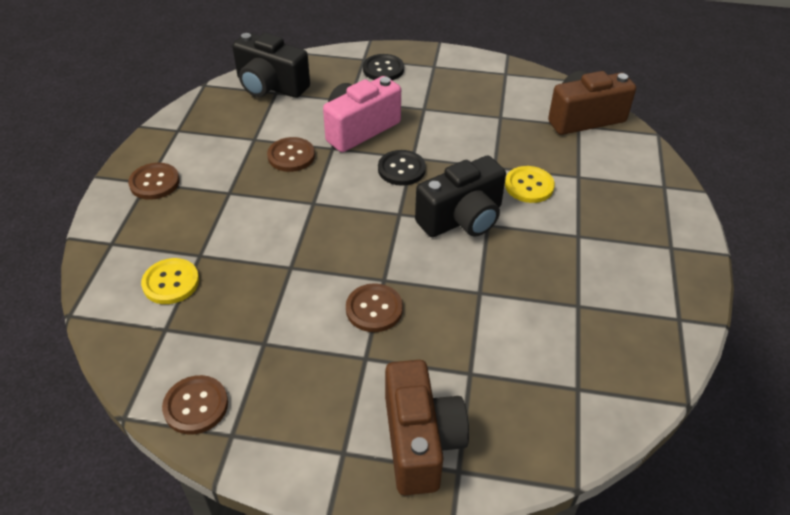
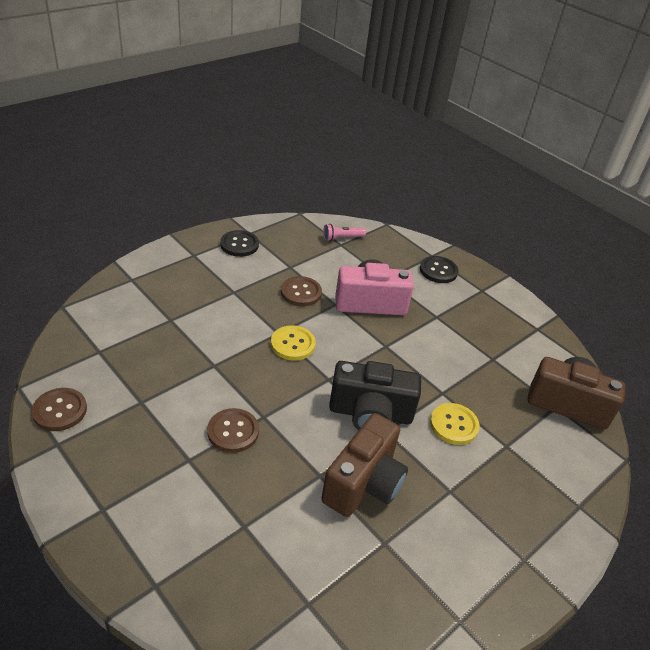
camera: 35 degrees right, 5 degrees down
(154, 182) = (197, 258): brown button -> none
(171, 282) = (135, 325): yellow button -> yellow button (292, 344)
(270, 86) = (342, 238): black camera -> pink flashlight
(401, 169) = (367, 349): black button -> black button (239, 245)
(420, 441) = (155, 544): brown camera -> brown camera (364, 483)

